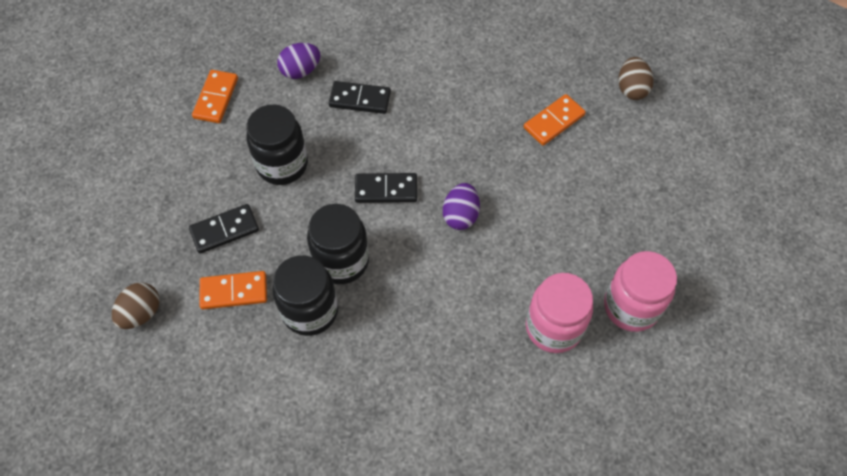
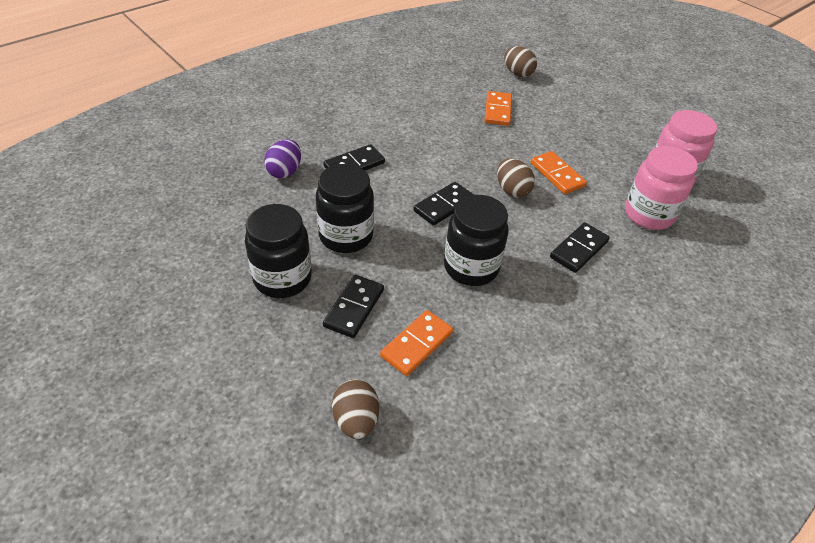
camera: 45 degrees left, 15 degrees down
(216, 98) = (232, 225): orange domino -> orange domino (557, 175)
(310, 310) = (491, 314): black jar -> black jar (282, 278)
(446, 311) = (579, 249): none -> black domino
(460, 215) = (512, 190): purple egg -> brown egg

